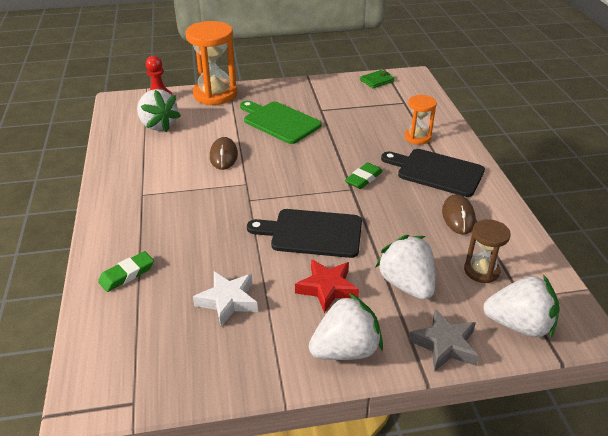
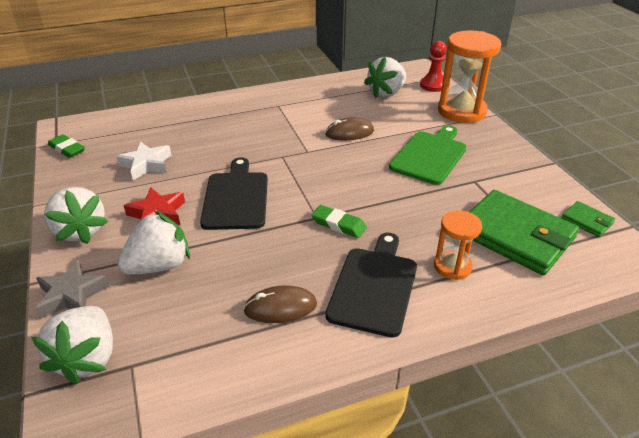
camera: 80 degrees right, 0 degrees up
(127, 274) = (179, 118): green eraser -> green eraser (67, 149)
(388, 108) = (515, 235): none -> green wallet
(481, 271) = (179, 327): brown hourglass -> none

